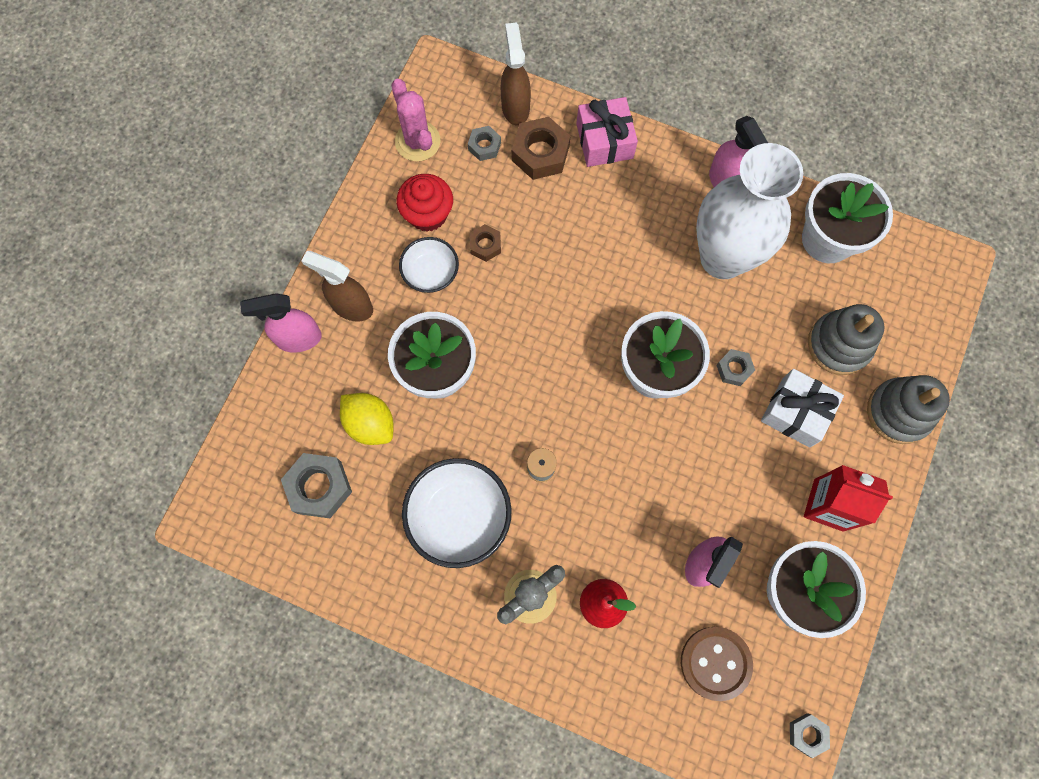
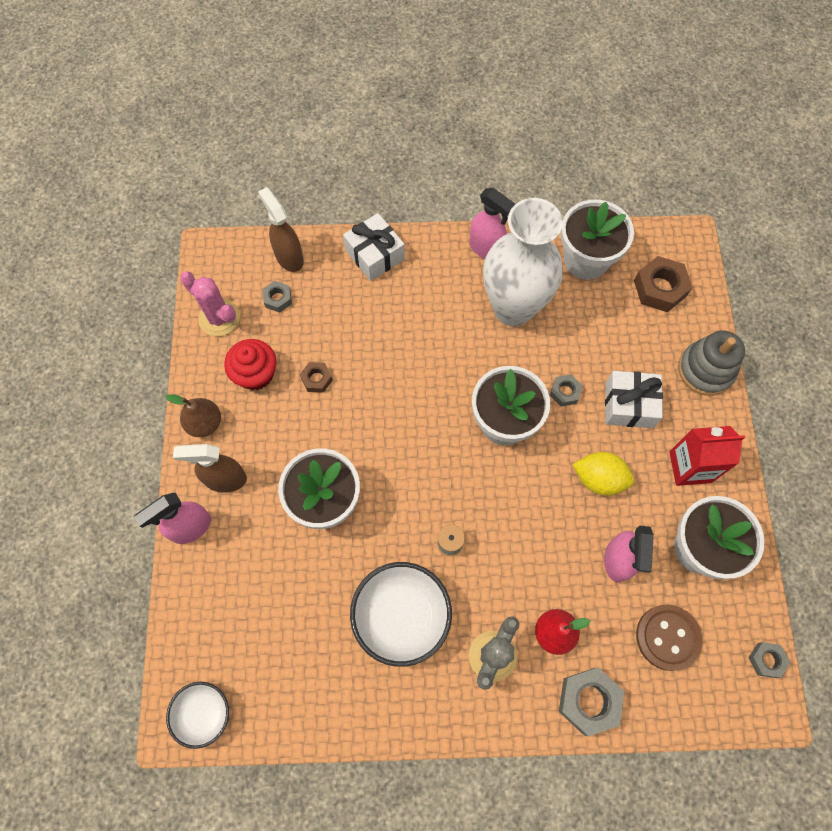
camera: 25 degrees left, 5 degrees down
(319, 487) = (268, 649): grey nut -> grey nut (588, 701)
(356, 242) = (205, 423): none -> brown pear
(370, 424) = (288, 572): yellow lemon -> yellow lemon (599, 479)
(431, 273) = (281, 422): white bowl -> white bowl (203, 714)
(540, 153) = (327, 286): brown nut -> brown nut (659, 288)
(604, 141) = (375, 255): pink gift -> white gift
(839, 344) = (635, 337): grey stacking toy -> none

